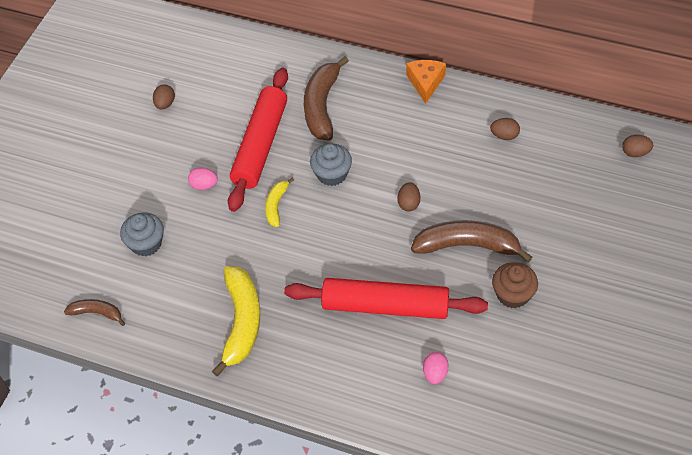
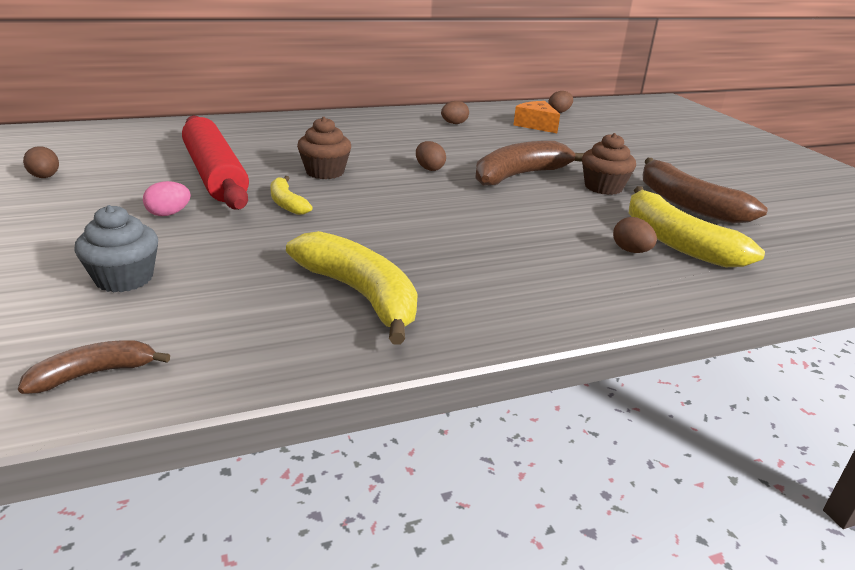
camera: 45 degrees left, 25 degrees down
(322, 106) = (259, 142): brown banana -> brown banana (687, 204)
(332, 174) = (325, 172): grey cupcake -> brown cupcake
(385, 306) = (509, 227): red rolling pin -> none
(425, 83) = (346, 116): orange cheese -> orange cheese (536, 125)
(435, 373) = (631, 251): pink egg -> brown egg
(478, 383) = (676, 242): none -> yellow banana

